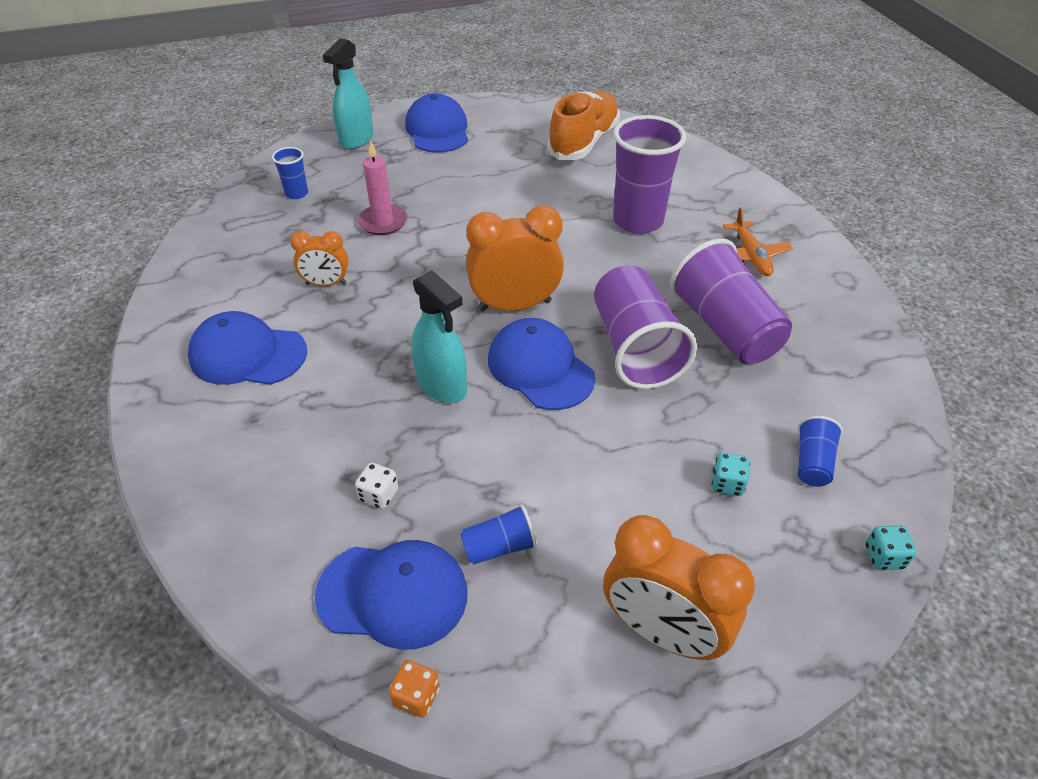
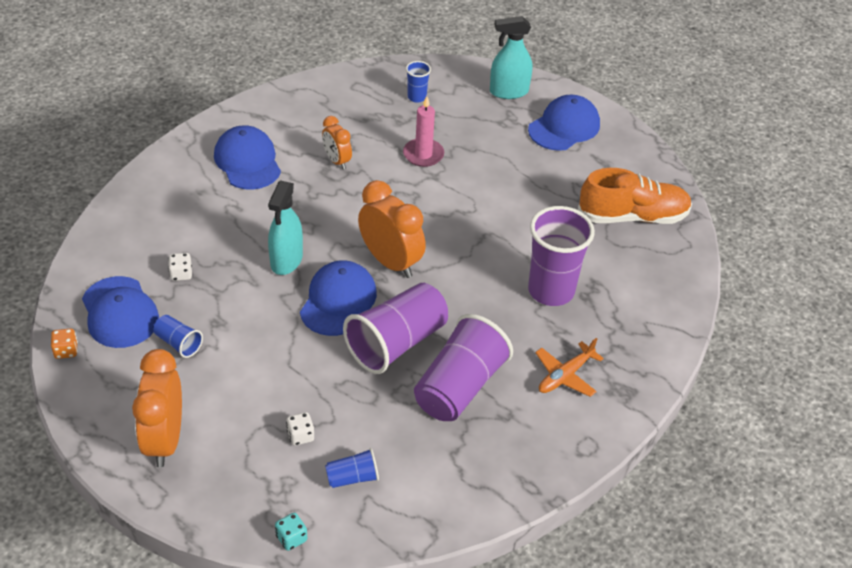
camera: 55 degrees right, 0 degrees up
(727, 484) = (300, 436): turquoise dice -> white dice

